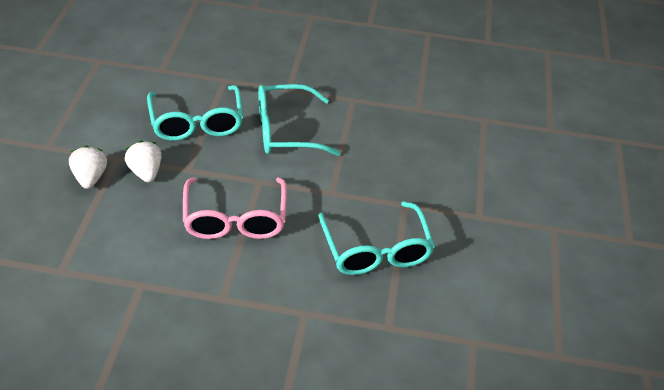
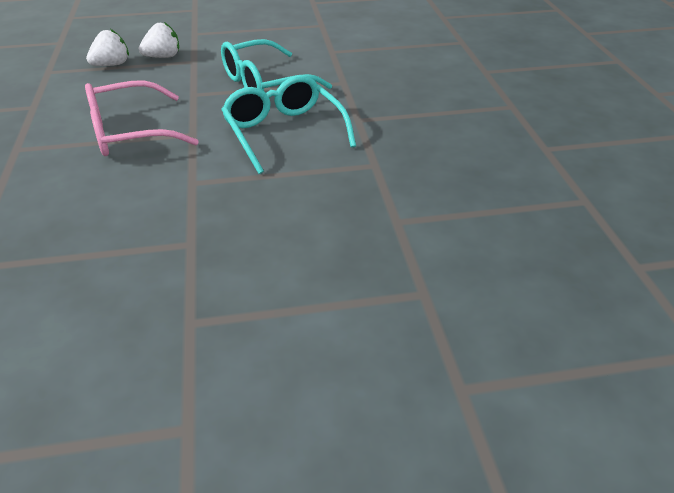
camera: 75 degrees right, 5 degrees down
(146, 172) = (180, 77): white strawberry -> white strawberry (112, 65)
(376, 250) = (99, 234): turquoise glasses -> none

